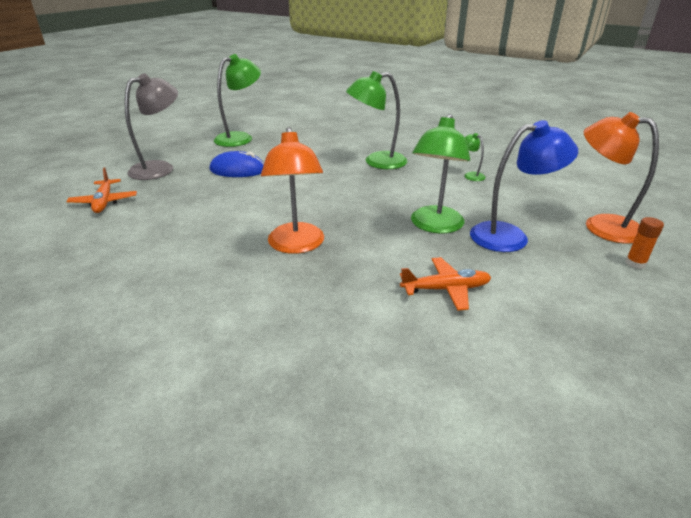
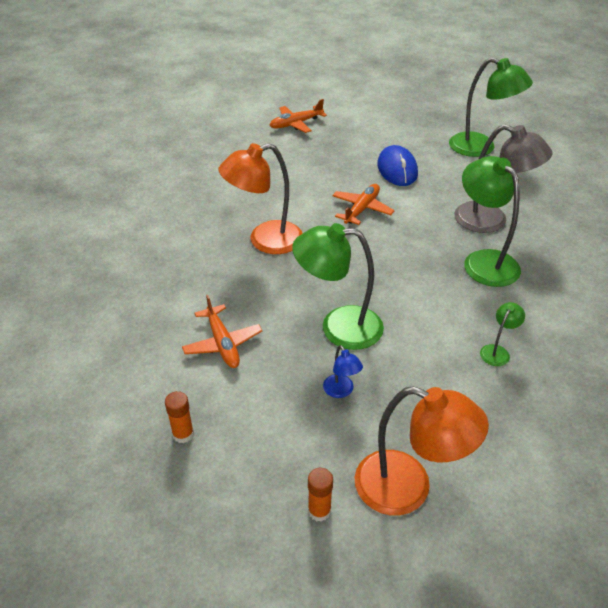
camera: 75 degrees right, 10 degrees up
(160, 168) = (373, 126): grey lamp -> grey lamp (491, 221)
(282, 192) = (362, 209): none -> orange plane
(510, 236) = (341, 391): blue lamp -> blue lamp, size x0.46
(572, 327) = (183, 434): none -> orange glue stick
(601, 225) = (408, 488): orange lamp -> orange lamp turned 90 degrees clockwise

